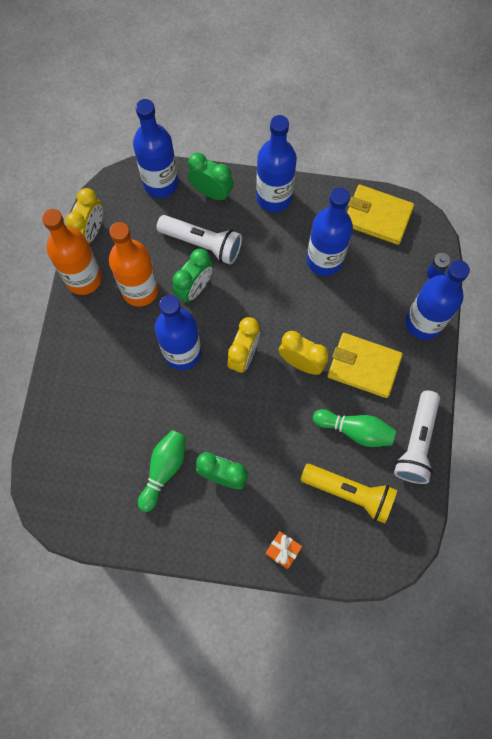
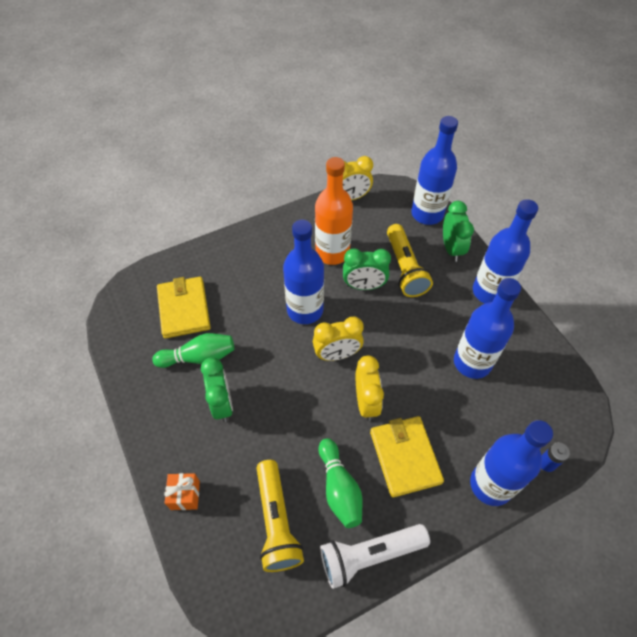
camera: 55 degrees right, 15 degrees down
(83, 278) = (311, 215): orange bottle -> none
(202, 244) = (405, 268): white flashlight -> yellow flashlight
(377, 216) = (551, 379): yellow wallet -> yellow wallet (184, 309)

